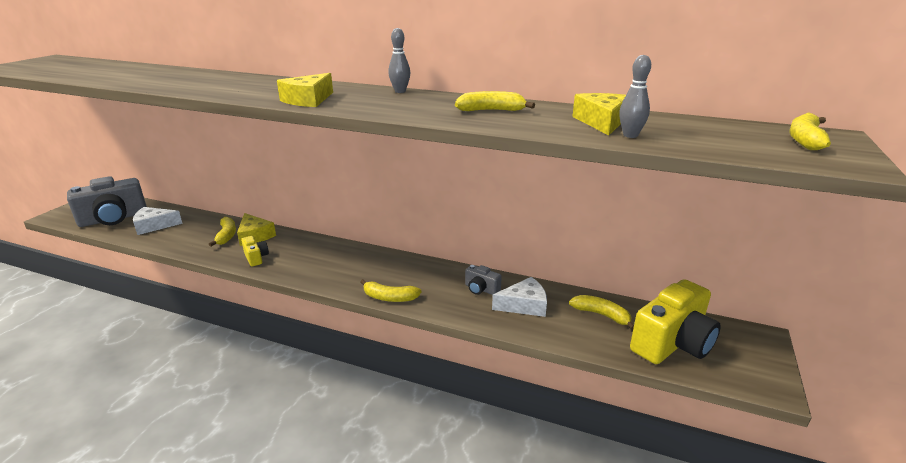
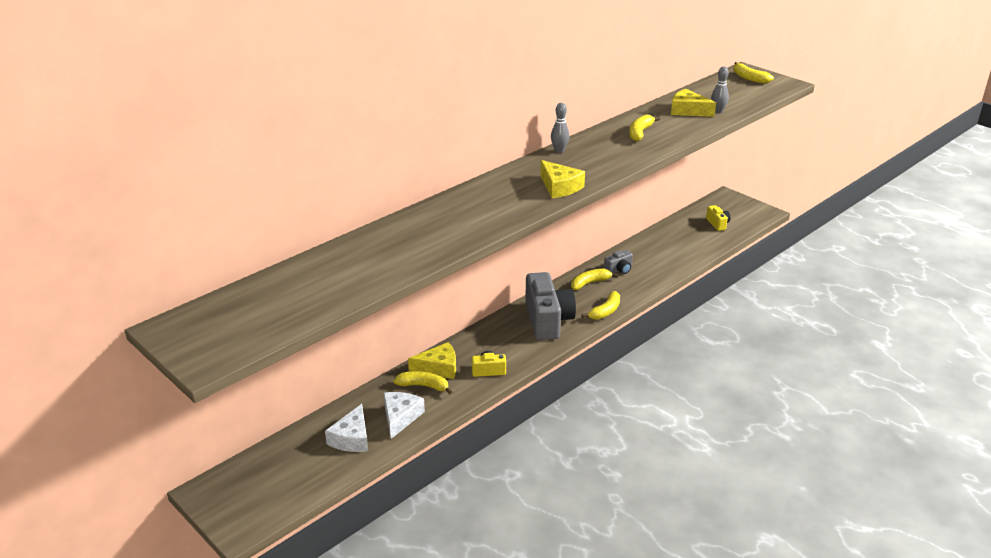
camera: 65 degrees left, 5 degrees up
(113, 219) = (300, 473): grey camera -> grey camera (547, 320)
(524, 305) = (649, 259): white cheese -> white cheese (400, 417)
(601, 315) = (677, 235): yellow banana -> yellow banana (589, 283)
(672, 343) = (717, 224): yellow camera -> yellow camera, size x0.46

